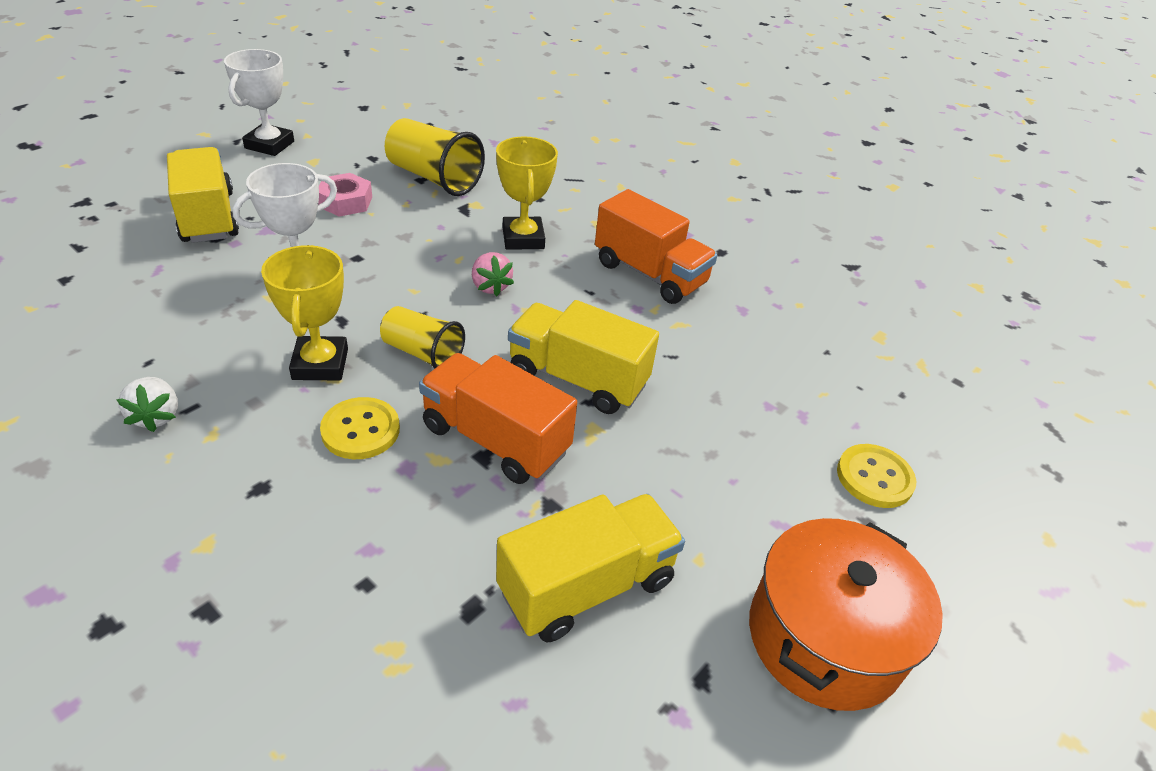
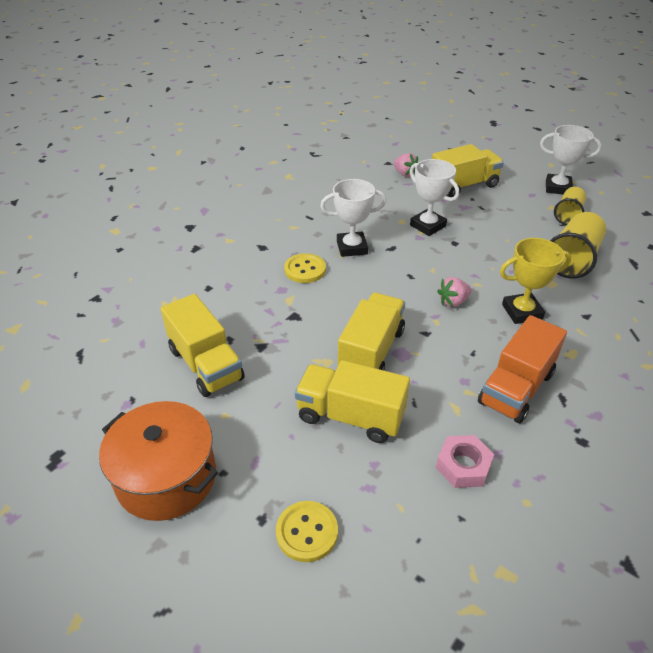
camera: 90 degrees right, 0 degrees up
(121, 267) = (404, 174): none -> pink strawberry
(156, 416) = (301, 210): white strawberry -> none
(320, 364) = (352, 247): yellow trophy -> white trophy
(345, 202) = (513, 228): pink nut -> pink nut (463, 466)
(422, 353) = (373, 282): yellow cup -> yellow cup (568, 214)
(495, 439) = (308, 319): orange truck -> none
(696, 416) = (350, 416): none -> yellow truck

